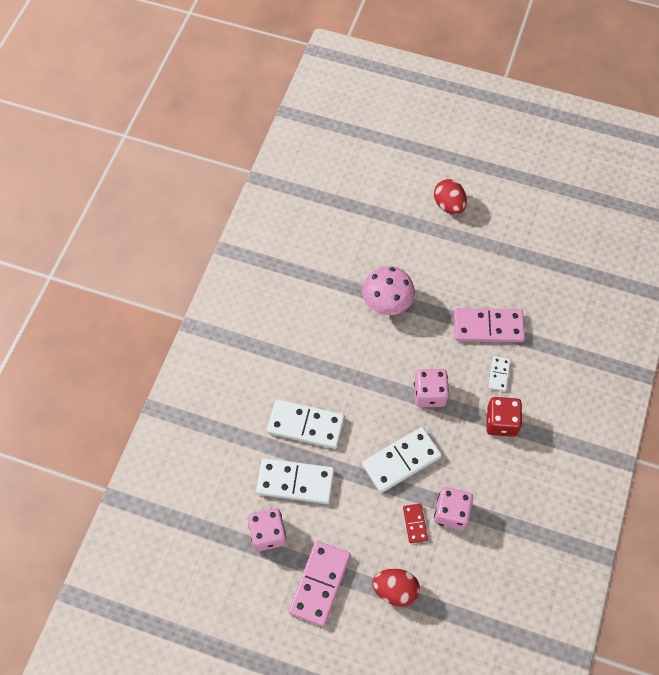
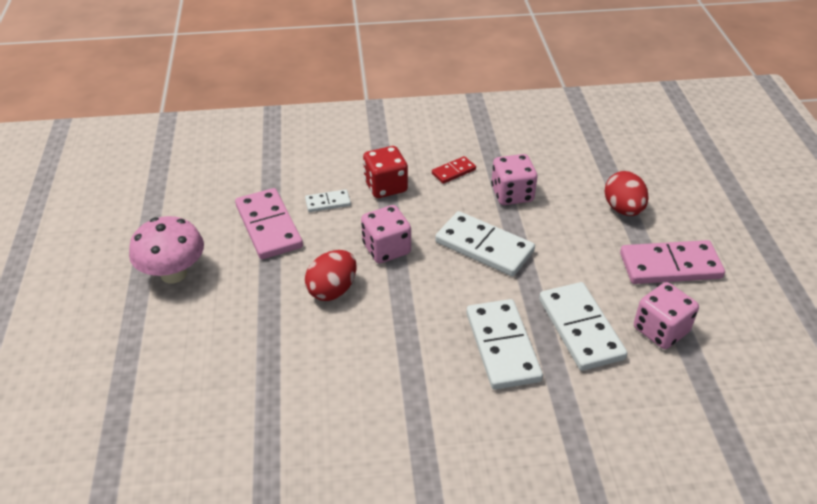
camera: 115 degrees left, 20 degrees down
(387, 303) = (277, 327): pink mushroom -> pink mushroom (173, 274)
(415, 523) = (544, 216): red domino -> red domino (453, 172)
(449, 205) = (86, 313): red egg -> red egg (332, 290)

